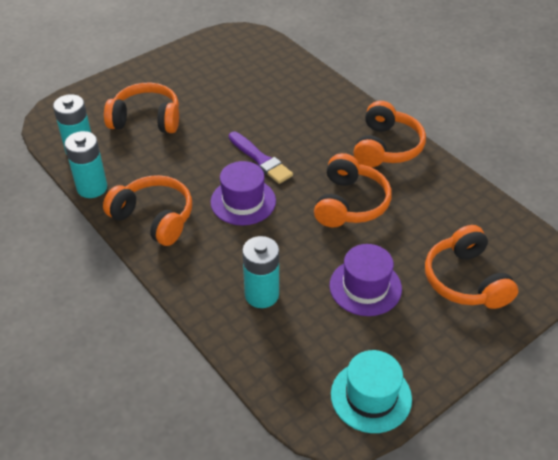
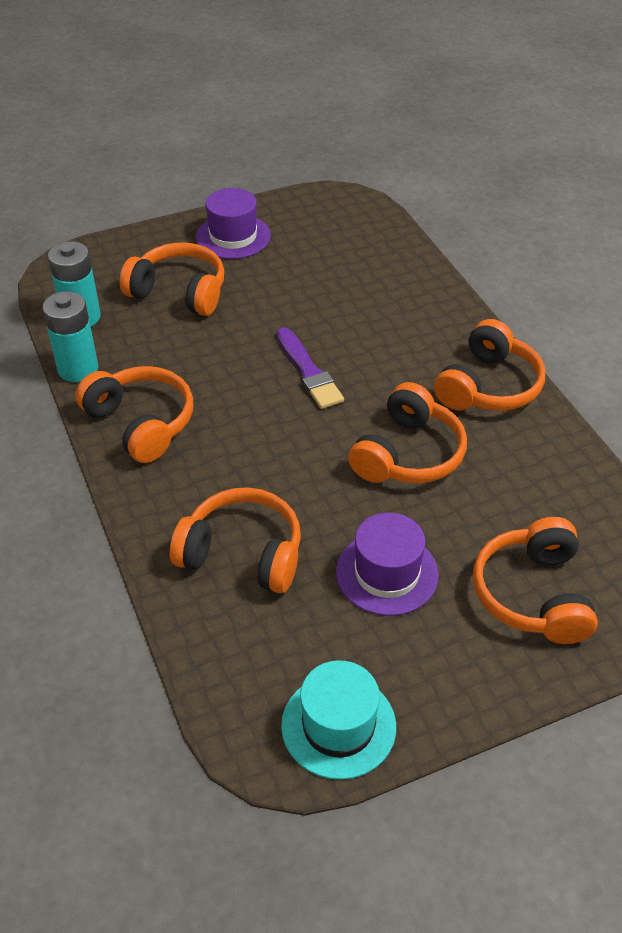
camera: 15 degrees right, 0 degrees up
(243, 201) = (264, 424): purple hat -> purple hat (233, 236)
(261, 295) = (242, 554): turquoise battery -> orange headphones

